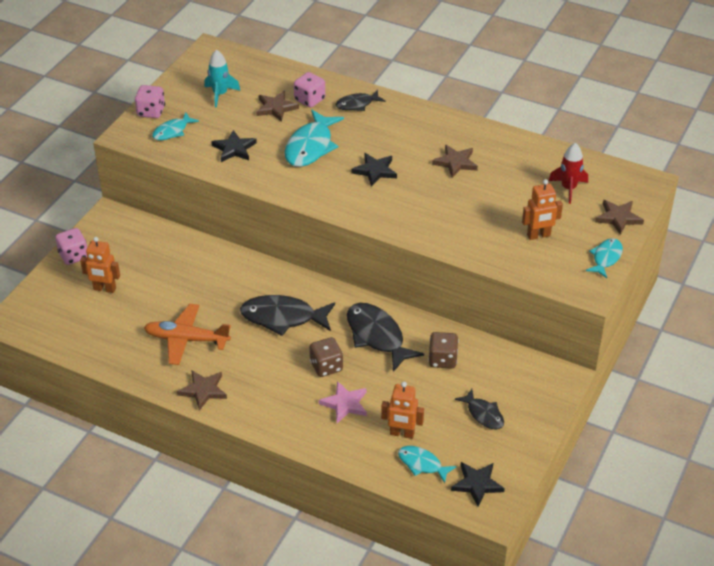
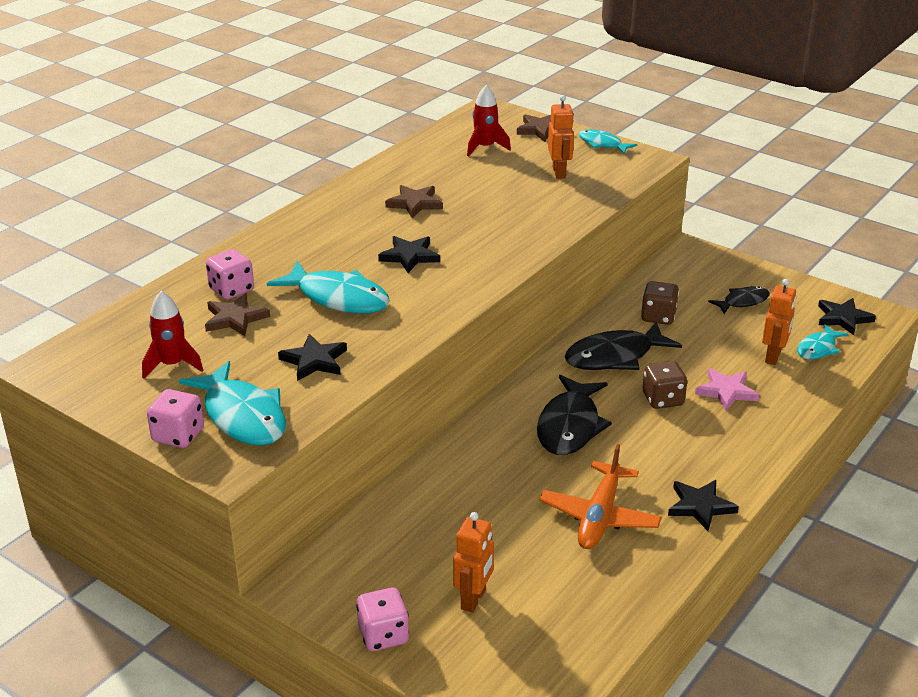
camera: 80 degrees left, 10 degrees down
(172, 131) = (242, 416): turquoise fish -> turquoise fish, size x1.74
(203, 390) = (700, 506): brown star -> black star
(220, 94) = (172, 365): turquoise rocket -> red rocket
(357, 104) = (263, 255): black fish -> none

